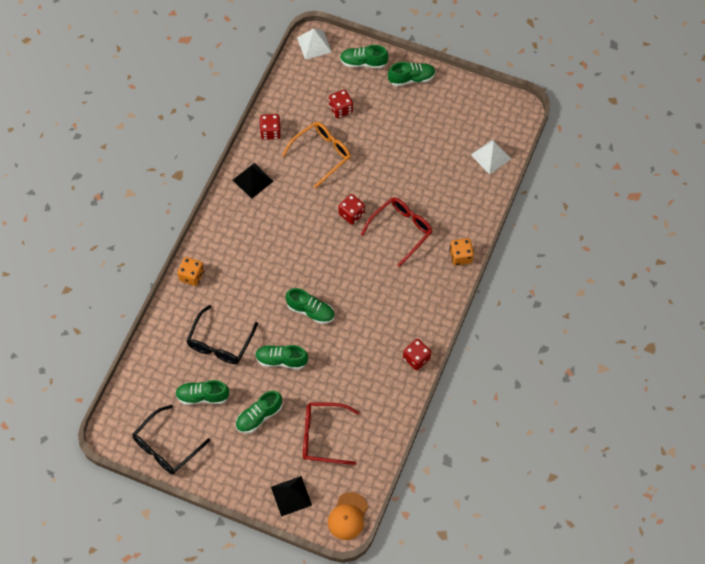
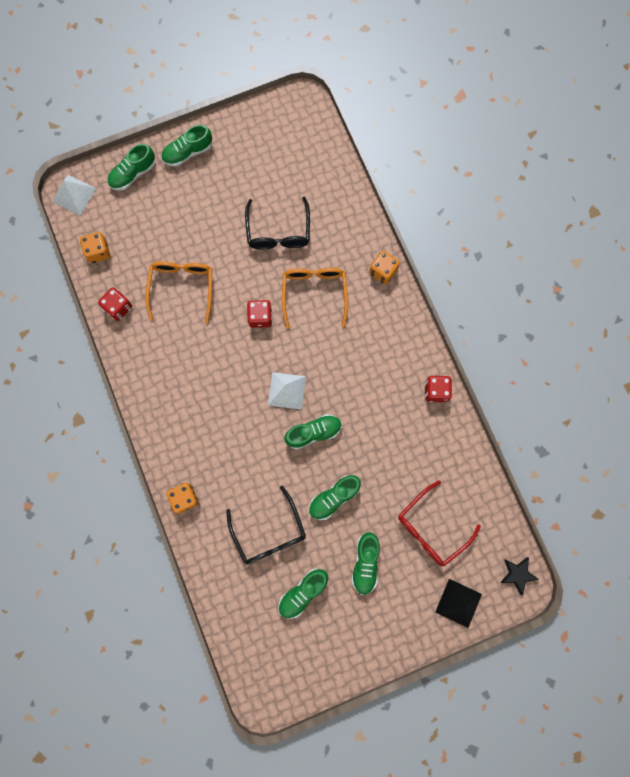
camera: 45 degrees left, 15 degrees up
(166, 447) = (318, 665): black glasses -> black glasses (278, 232)
(253, 180) = (148, 365): black pyramid -> none
(293, 90) = (98, 252): none -> orange dice
(341, 109) = (157, 233): red dice -> none
(348, 516) = (517, 574): orange cap -> black star
(401, 230) = (314, 293): red glasses -> orange glasses
(411, 79) = (188, 152): green shoe -> green shoe turned 150 degrees counterclockwise
(491, 156) = (320, 163): white pyramid -> white pyramid (286, 390)

